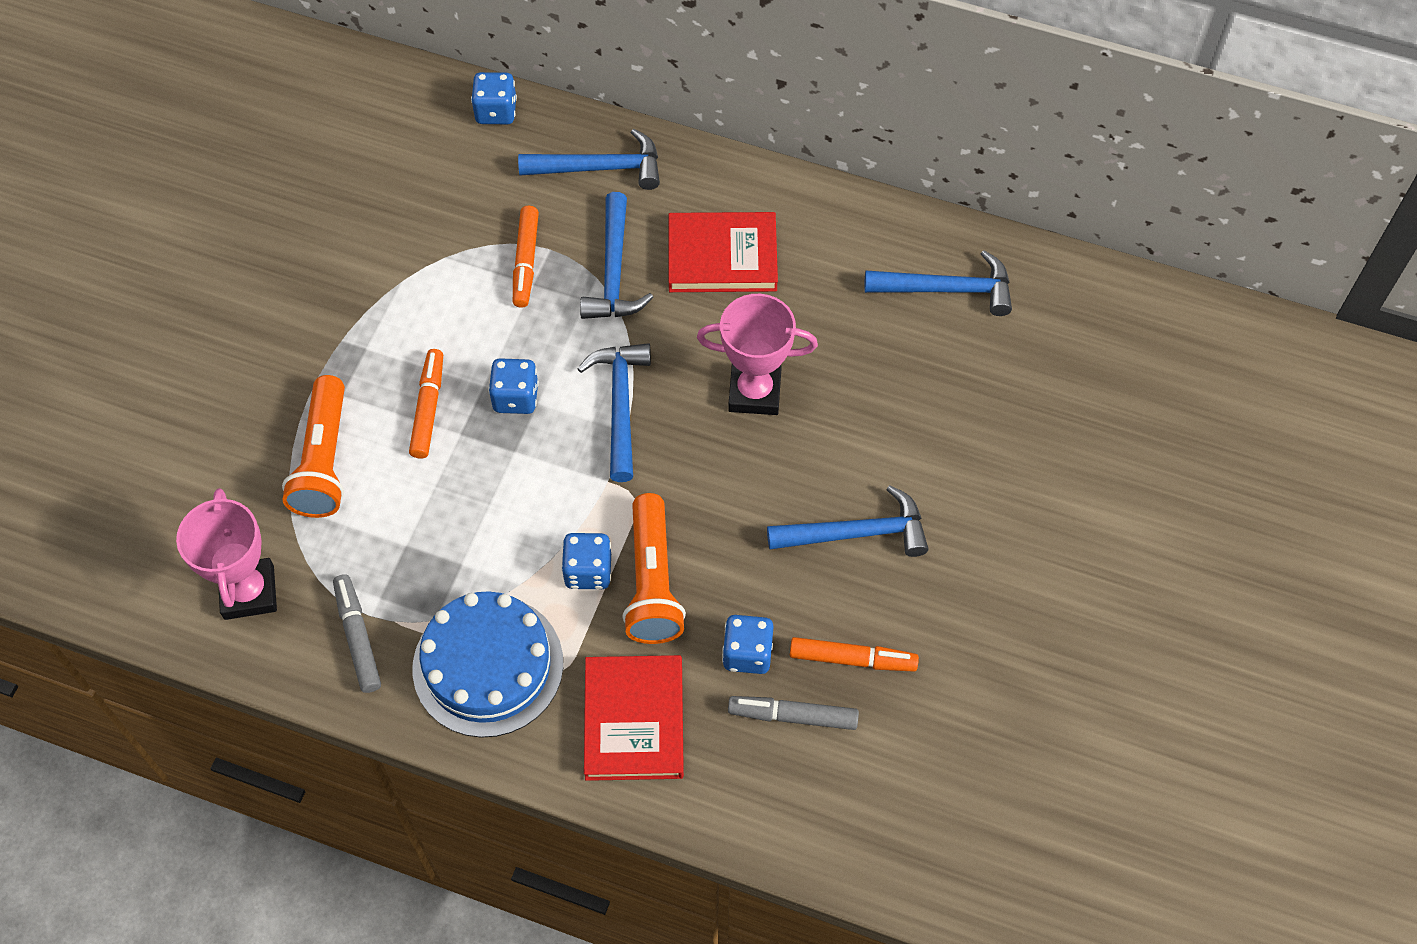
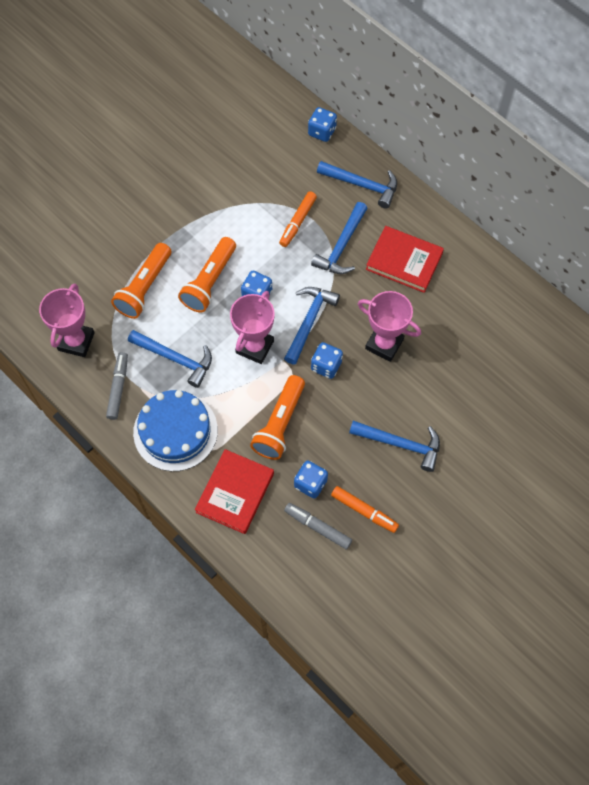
camera: 25 degrees right, 5 degrees up
(428, 408) = (209, 282): orange marker -> orange flashlight
(552, 480) = (254, 347): none -> pink trophy
(588, 571) = (249, 404): blue dice -> blue dice (326, 366)
(947, 289) = (519, 330): blue hammer -> blue hammer (175, 359)

